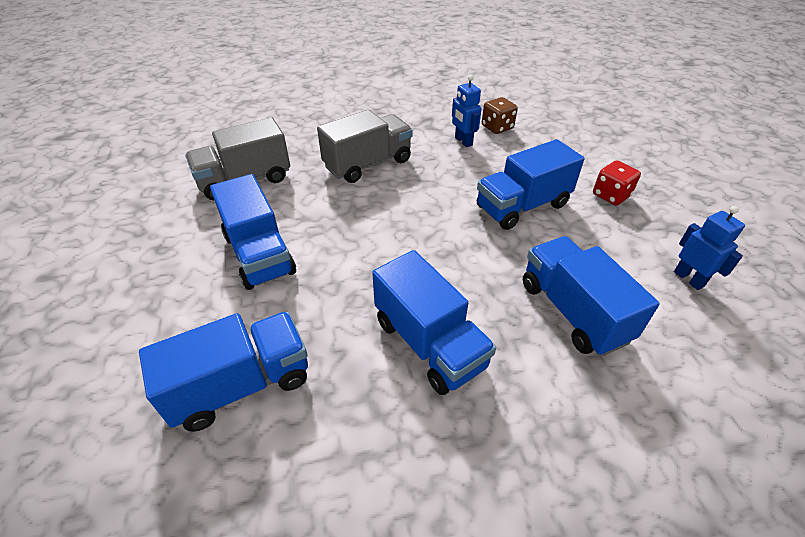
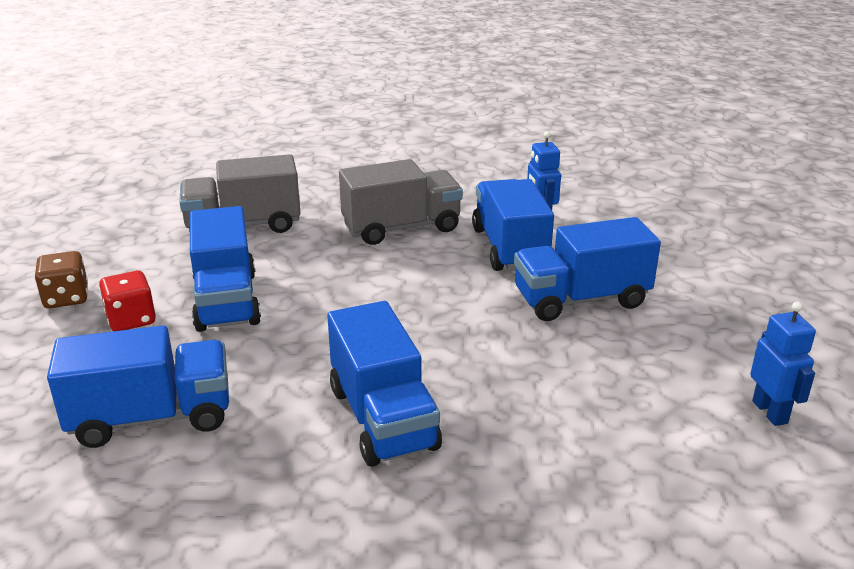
camera: 15 degrees right, 15 degrees down
(497, 127) = (596, 208): brown dice -> brown dice (66, 298)
(573, 311) = (584, 419): blue truck -> blue truck (509, 248)
(611, 195) = (714, 305): red dice -> red dice (131, 320)

